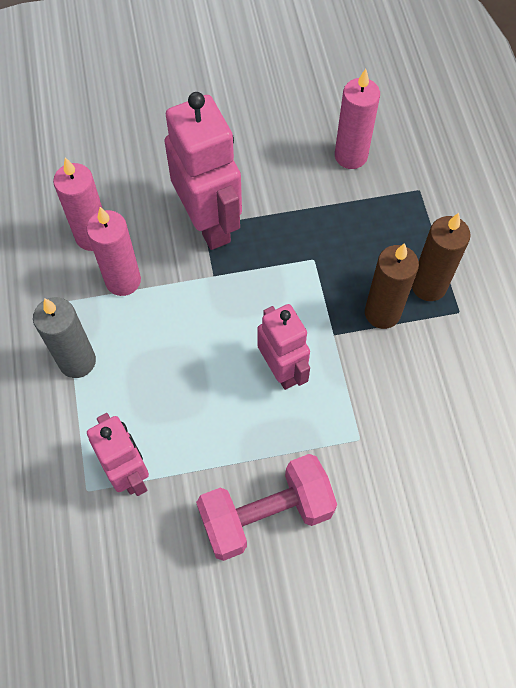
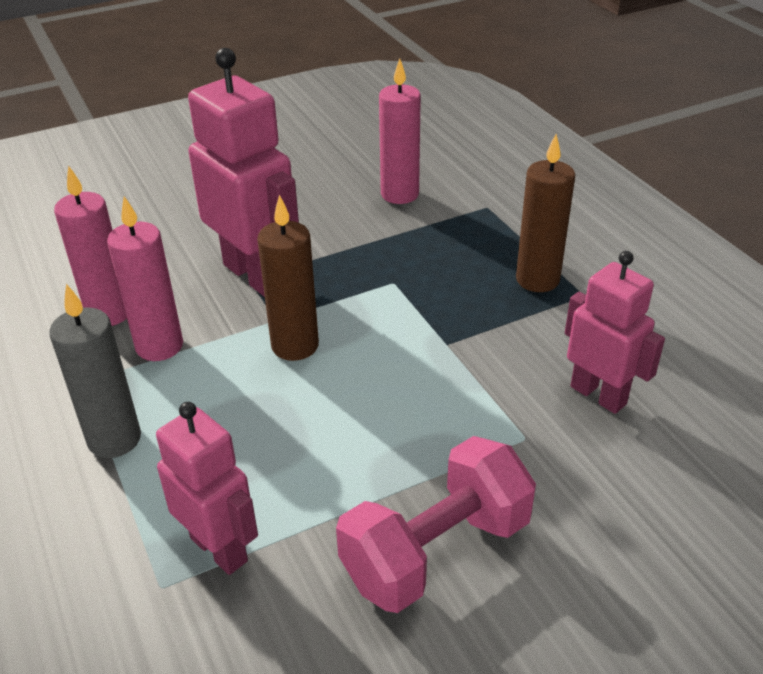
camera: 15 degrees left, 25 degrees down
(282, 370) = (395, 390): pink robot -> pink robot (598, 395)
(382, 313) = (495, 313): brown candle -> brown candle (295, 346)

